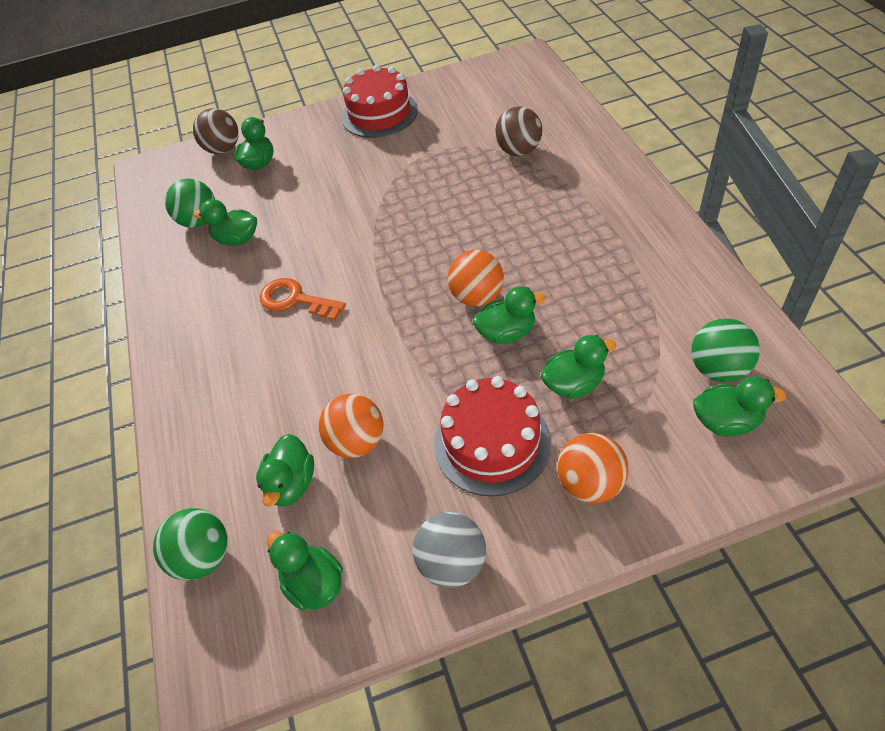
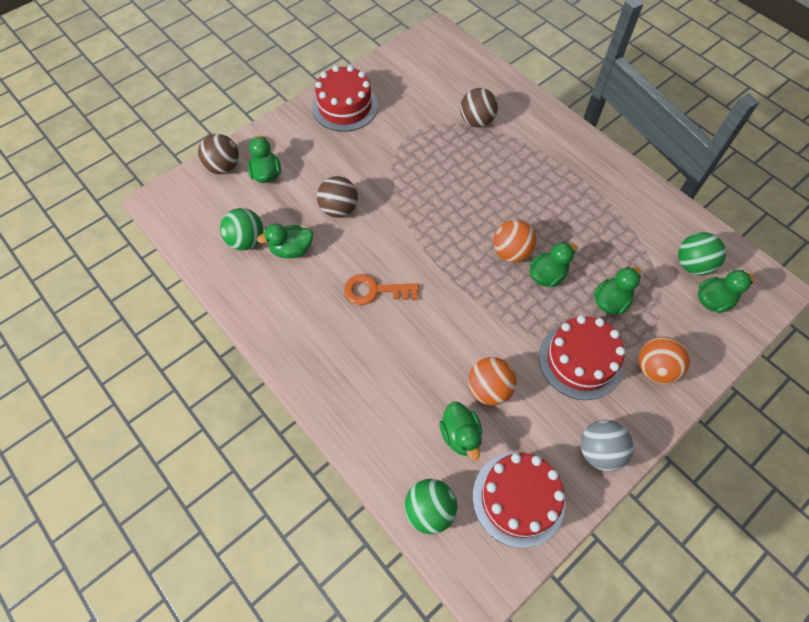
camera: 30 degrees left, 10 degrees up
(310, 210) = (339, 209): none -> brown ball
(314, 583) = (518, 498): green duck -> red cake

